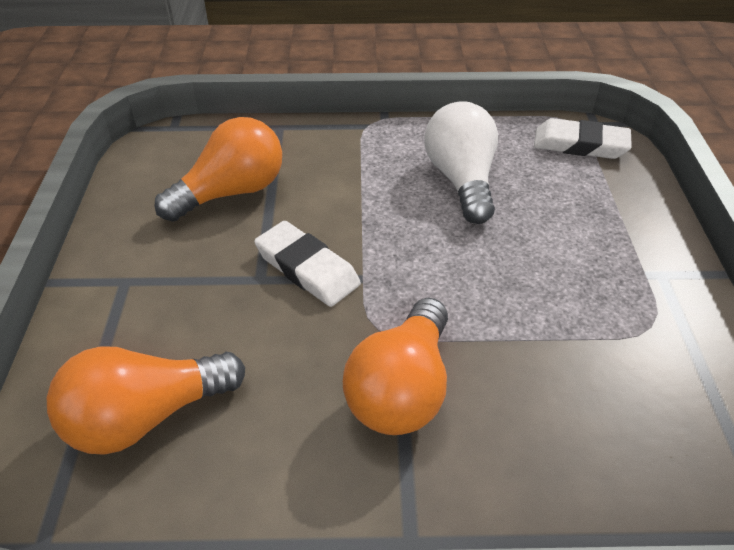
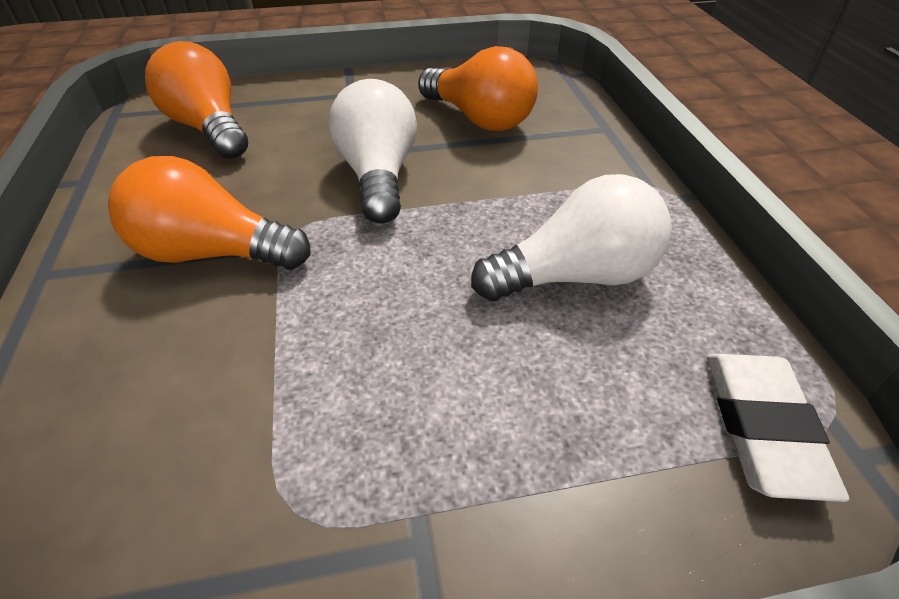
camera: 80 degrees right, 0 degrees up
(307, 268) = (378, 176): white eraser -> white light bulb

